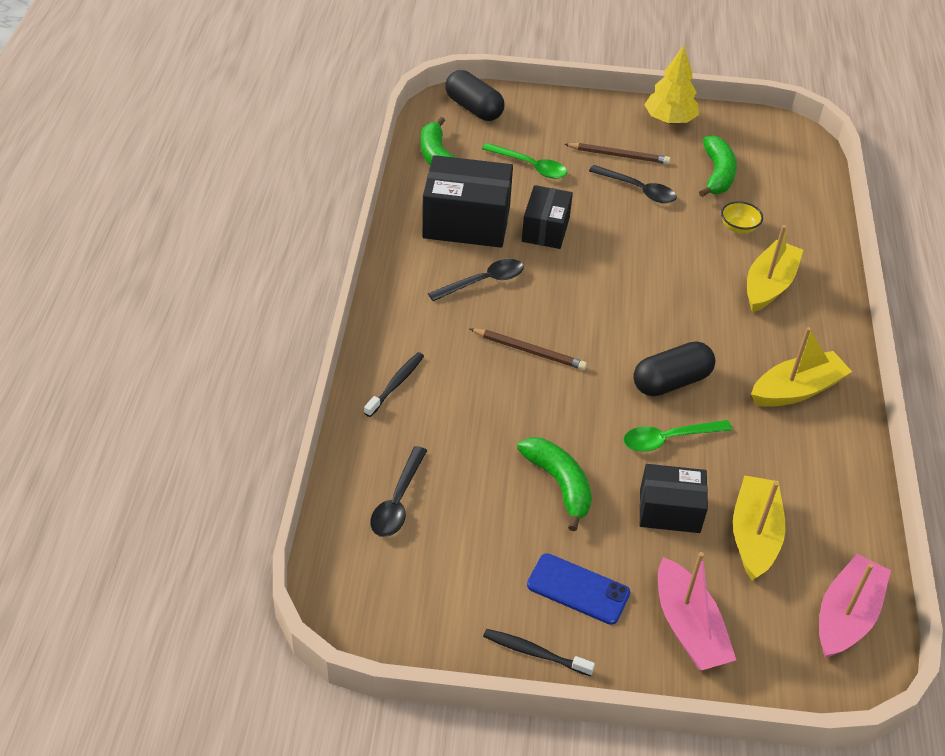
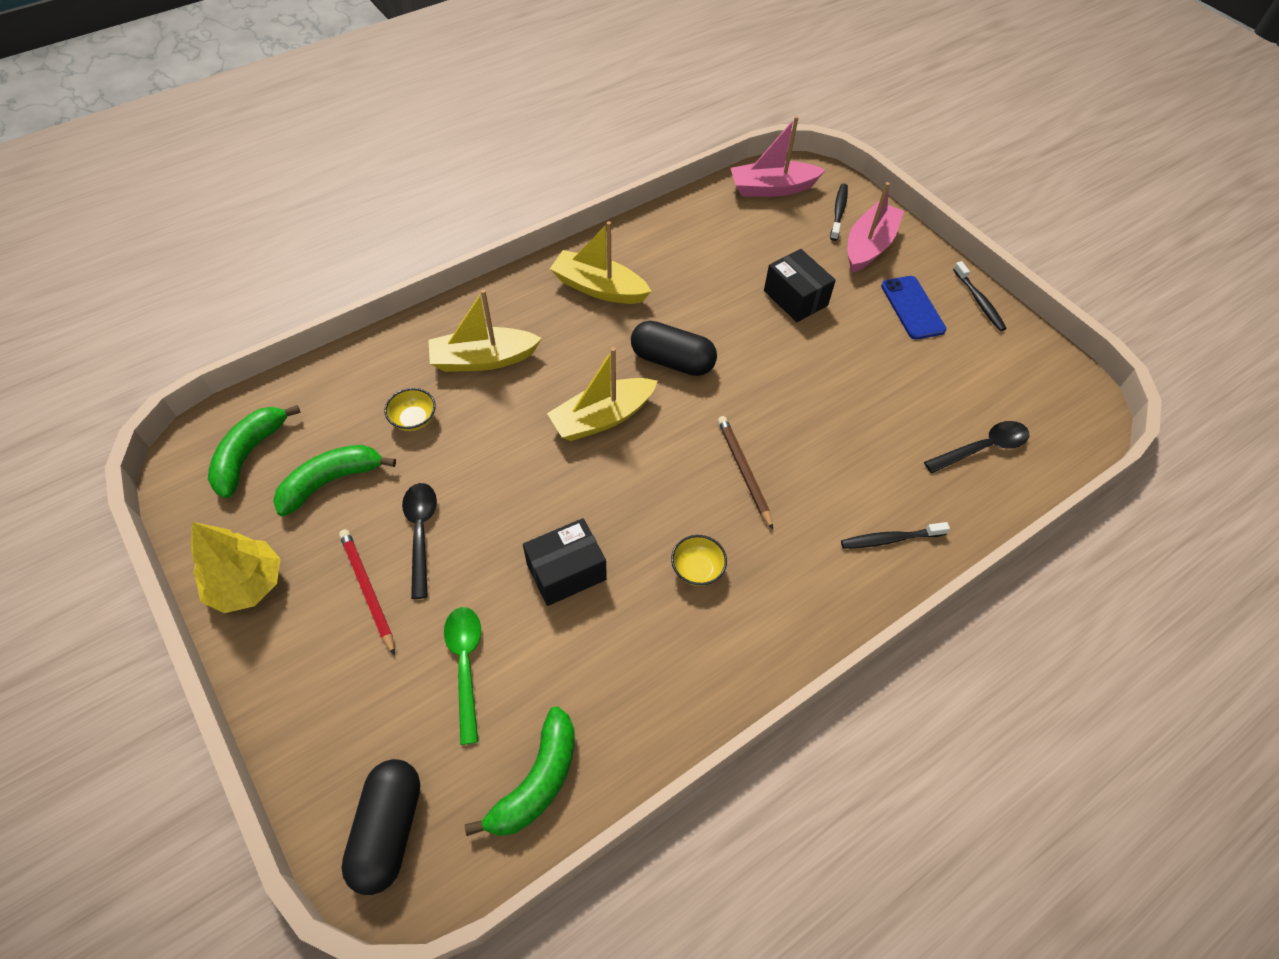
camera: 130 degrees left, 10 degrees up
(466, 222) = (625, 654): black box -> none
(483, 281) = (697, 569): black spoon -> yellow bowl
(559, 484) = (848, 367): green banana -> green banana (249, 454)
(618, 155) = (368, 590): brown pencil -> red pencil
(668, 439) = (733, 332): green spoon -> none
(754, 535) = (763, 250): yellow boat -> yellow boat (602, 418)
(762, 645) = (838, 212): none -> black toothbrush

